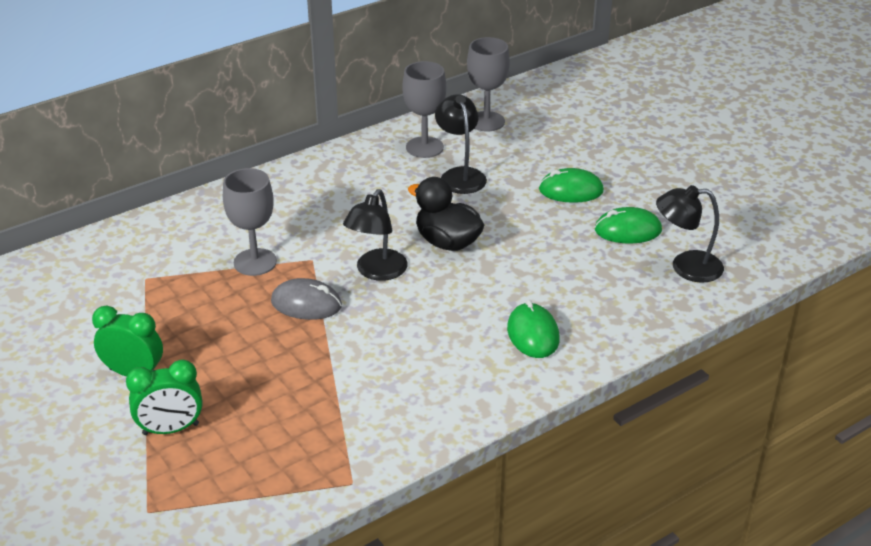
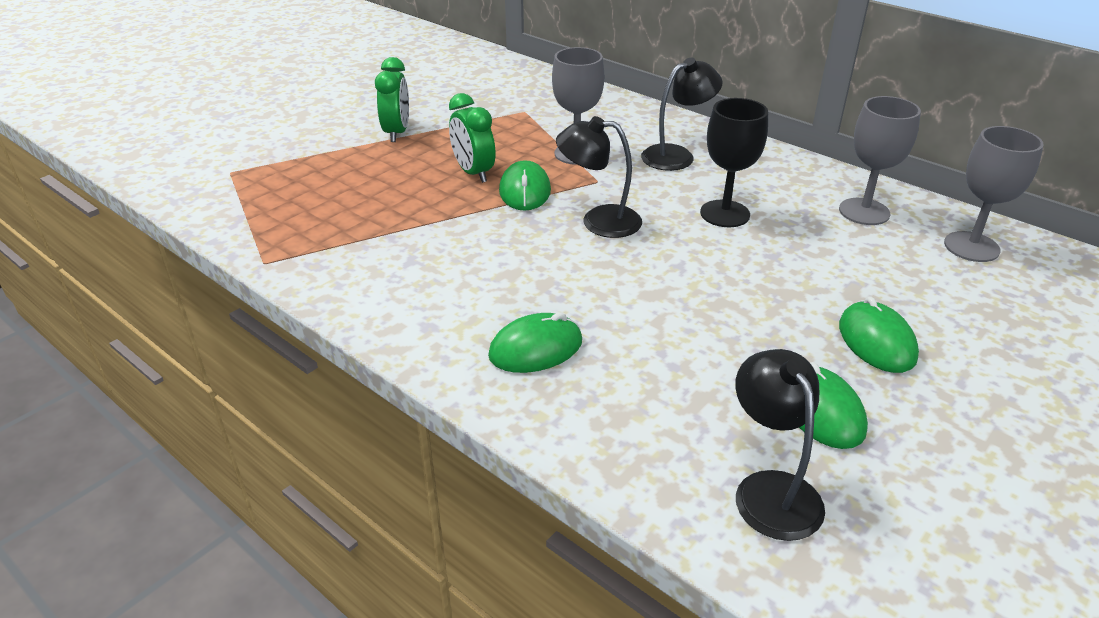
camera: 75 degrees right, 0 degrees up
(171, 429) = (329, 162): green clock -> green clock (473, 173)
(306, 304) = (525, 191): grey mouse -> green mouse
(397, 208) = (725, 214): none -> black goblet
(447, 242) = (682, 257): black duck -> none
(460, 175) = (828, 245): black lamp -> black lamp (676, 155)

